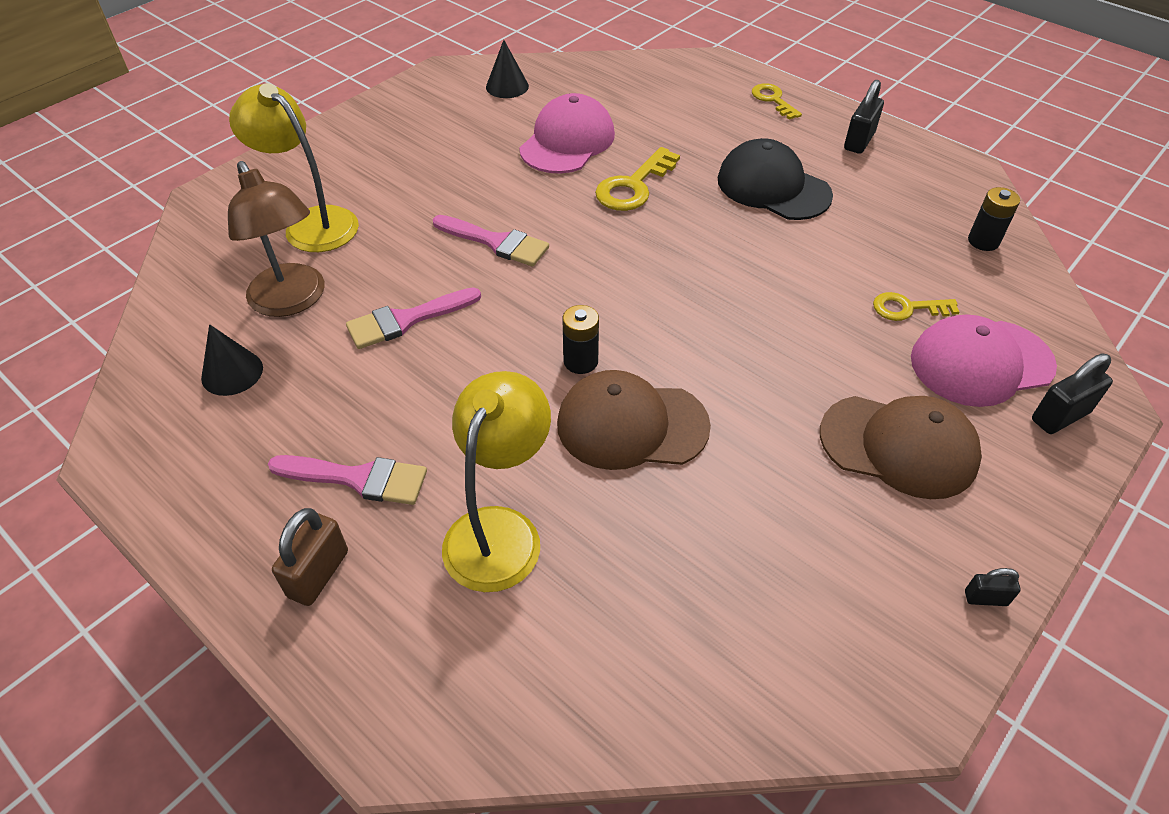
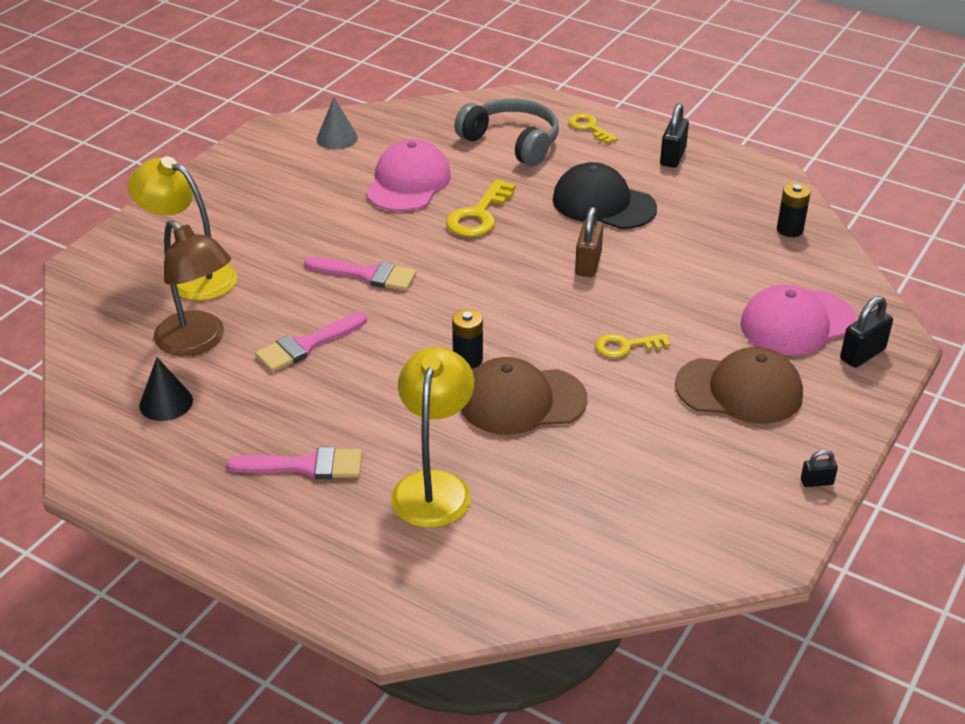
camera: 10 degrees left, 10 degrees down
(318, 574) = (296, 533): brown padlock -> brown padlock (588, 264)
(507, 86) = (337, 138): black cone -> grey cone
(687, 108) = (511, 142): none -> grey headphones
(907, 308) = (733, 289): yellow key -> yellow key (626, 346)

